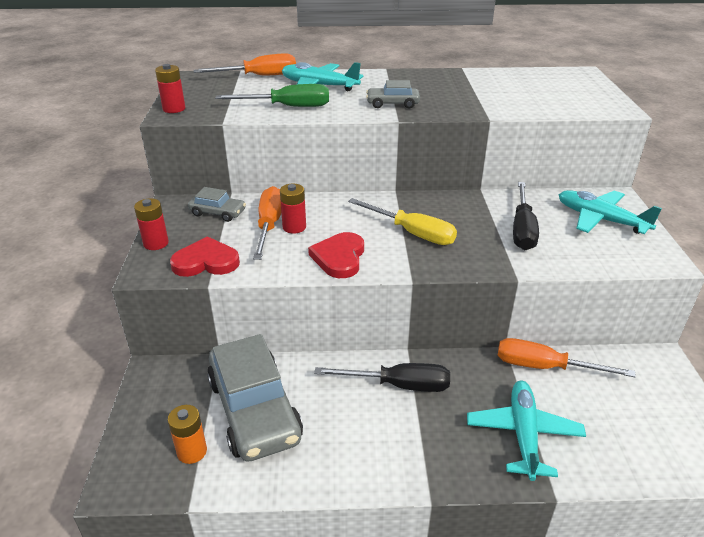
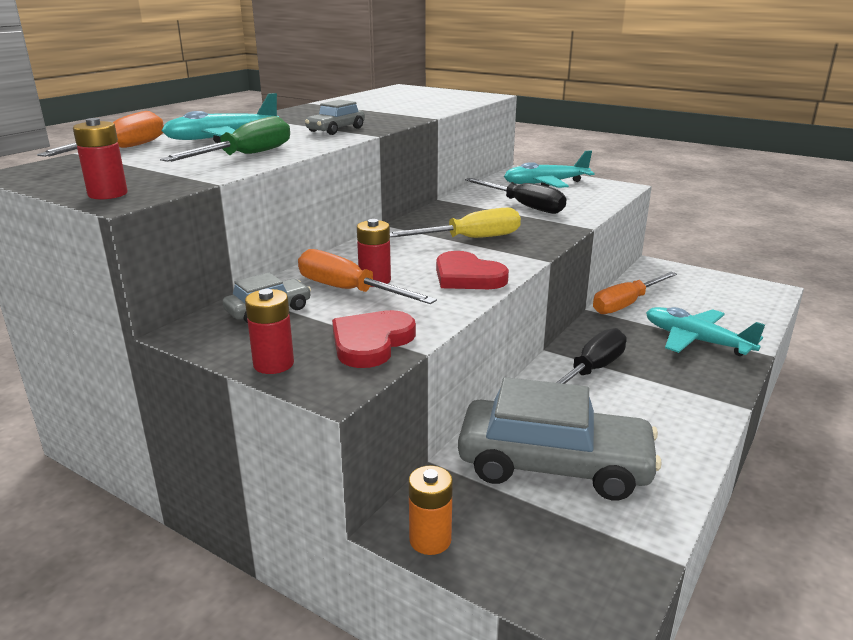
camera: 55 degrees left, 10 degrees down
(192, 451) = (588, 533): orange battery -> orange battery (430, 540)

